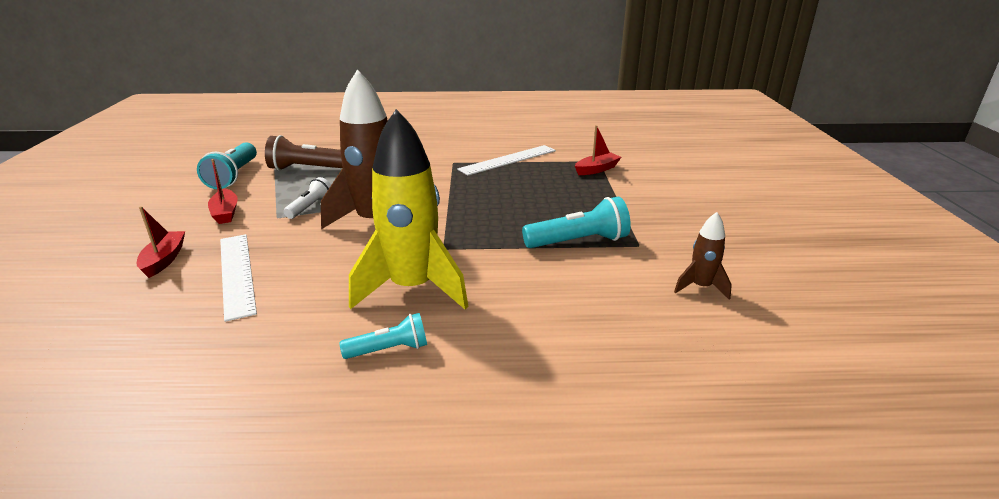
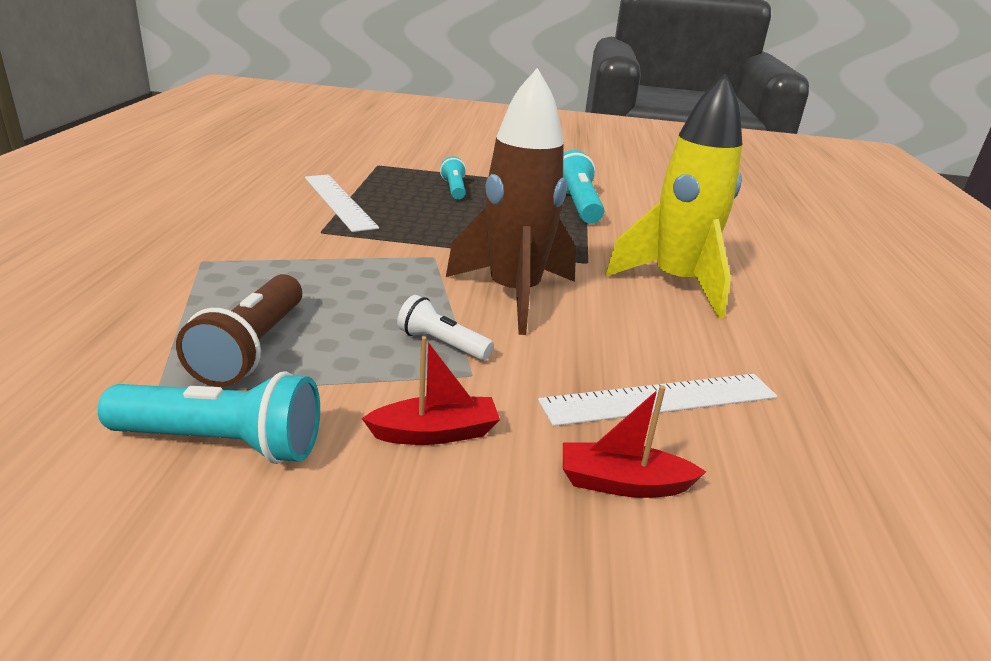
camera: 85 degrees left, 0 degrees up
(389, 349) = (783, 301): turquoise flashlight -> turquoise flashlight (454, 189)
(596, 169) = (403, 170): red boat -> none
(700, 287) = (653, 184): brown rocket -> none

